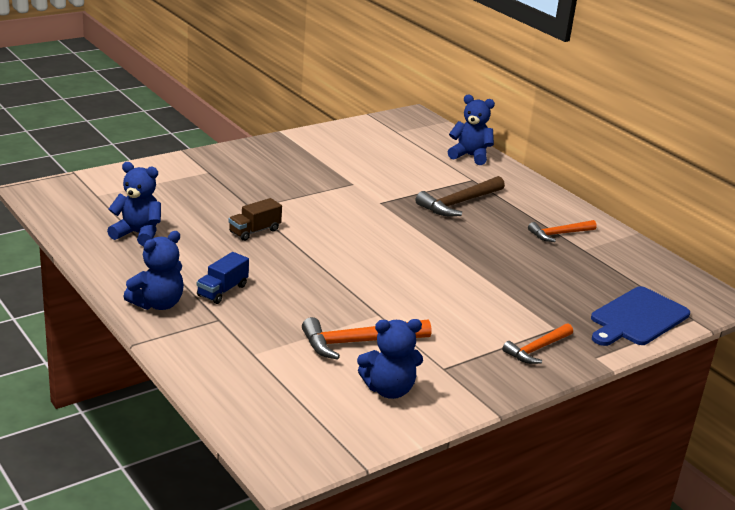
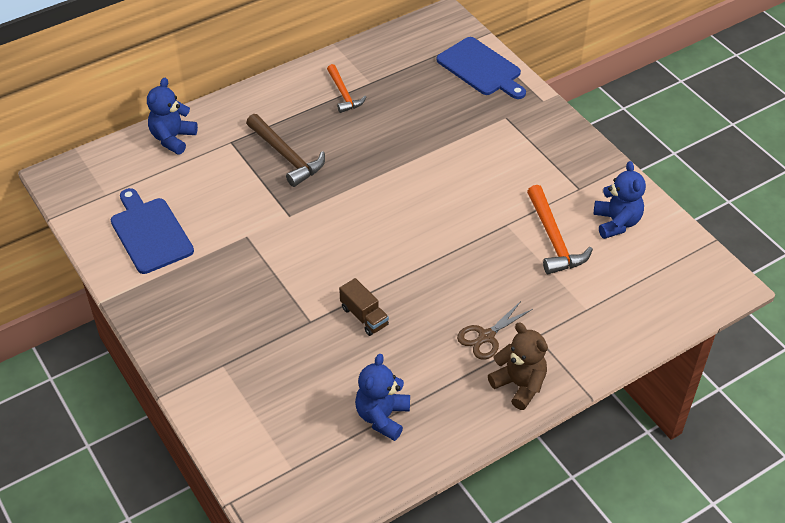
camera: 85 degrees left, 20 degrees up
(158, 304) = (519, 385): blue teddy bear -> brown teddy bear
(222, 291) = (486, 336): blue truck -> brown scissors
(354, 147) = (150, 233): none -> blue cutting board
(537, 349) = (539, 131): orange hammer -> none

